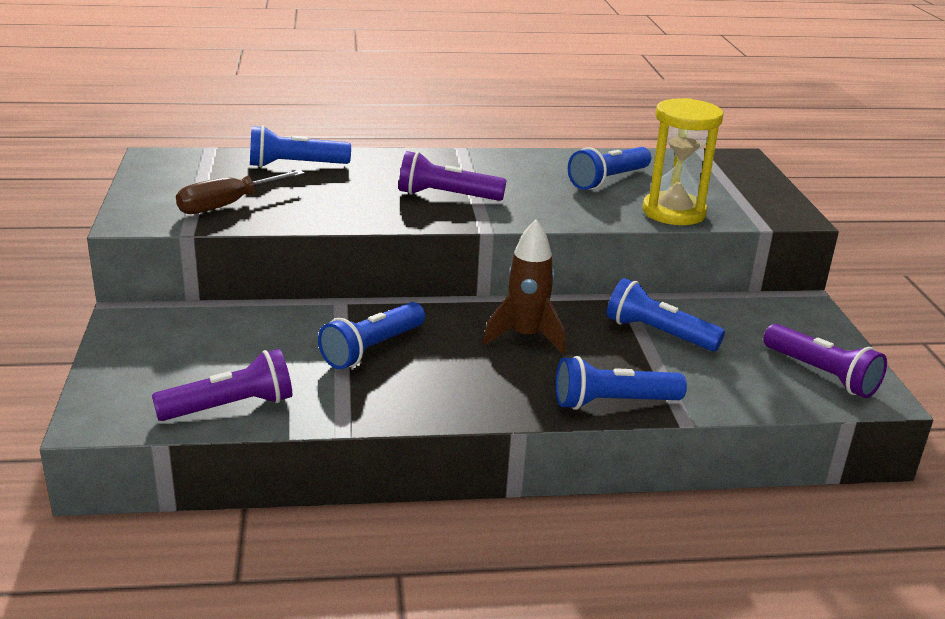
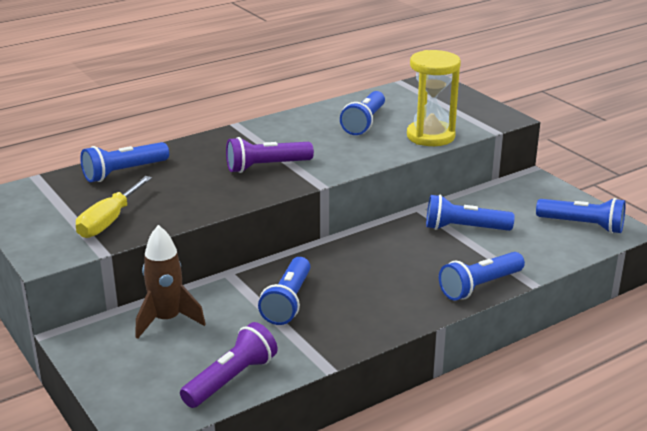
camera: 25 degrees left, 0 degrees up
(228, 205) = (109, 221): brown screwdriver -> yellow screwdriver
(526, 337) = (383, 258): brown rocket -> brown rocket (167, 320)
(821, 374) = (582, 225): purple flashlight -> blue flashlight

